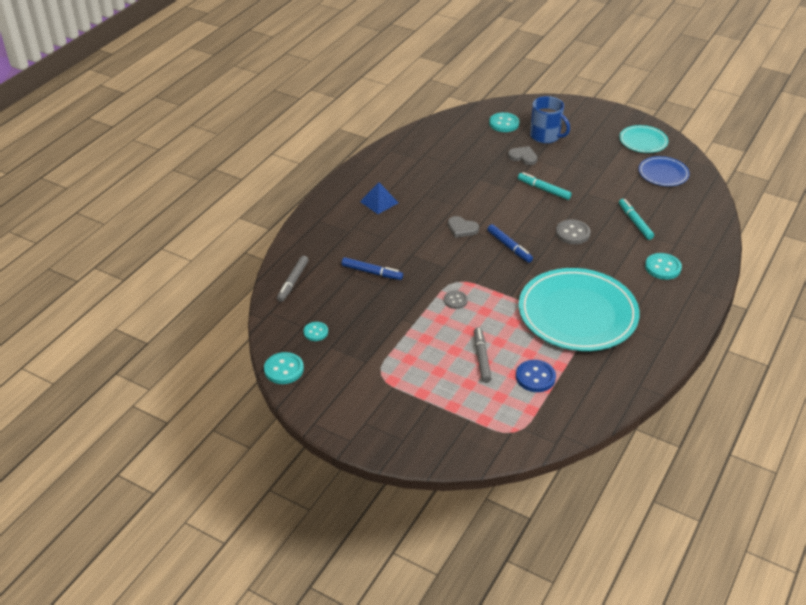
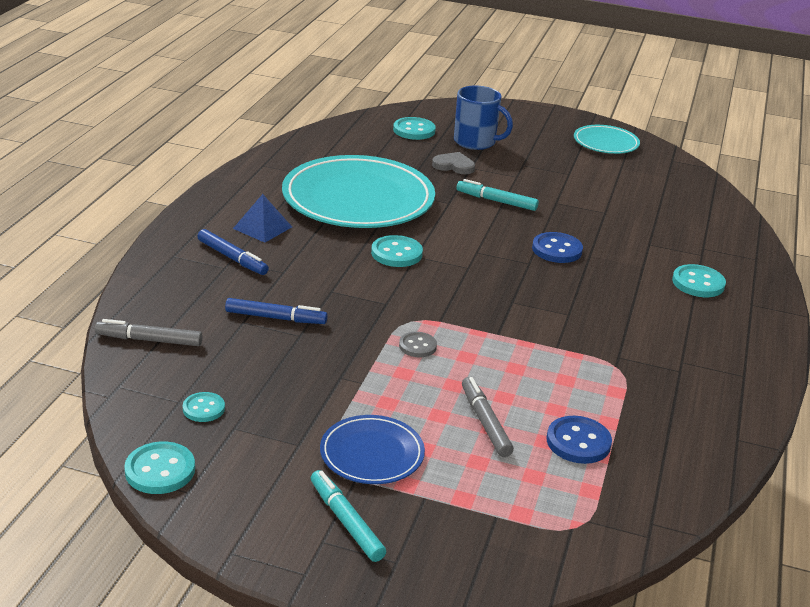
camera: 15 degrees left, 10 degrees down
(292, 282) = (149, 340): grey marker -> grey marker turned 90 degrees clockwise
(462, 229) = (396, 253): grey heart -> turquoise button
(509, 247) = (473, 272): blue marker -> blue marker (232, 258)
(572, 233) = (557, 250): grey button -> blue button
(577, 314) = (605, 350): turquoise plate -> turquoise plate (358, 199)
(635, 222) = (636, 232): turquoise marker -> turquoise marker (346, 521)
(663, 174) = (647, 176): blue plate -> blue plate (372, 454)

